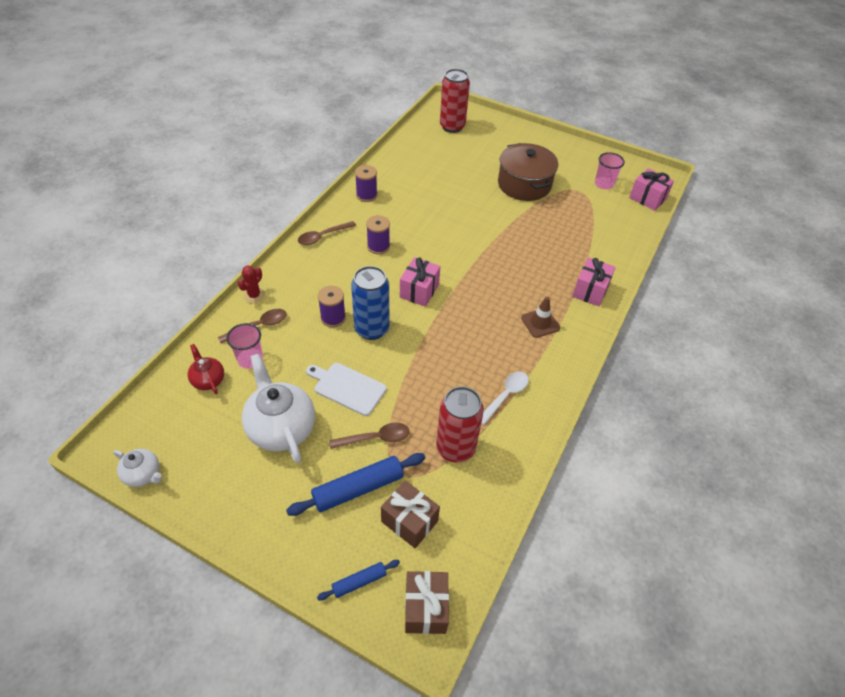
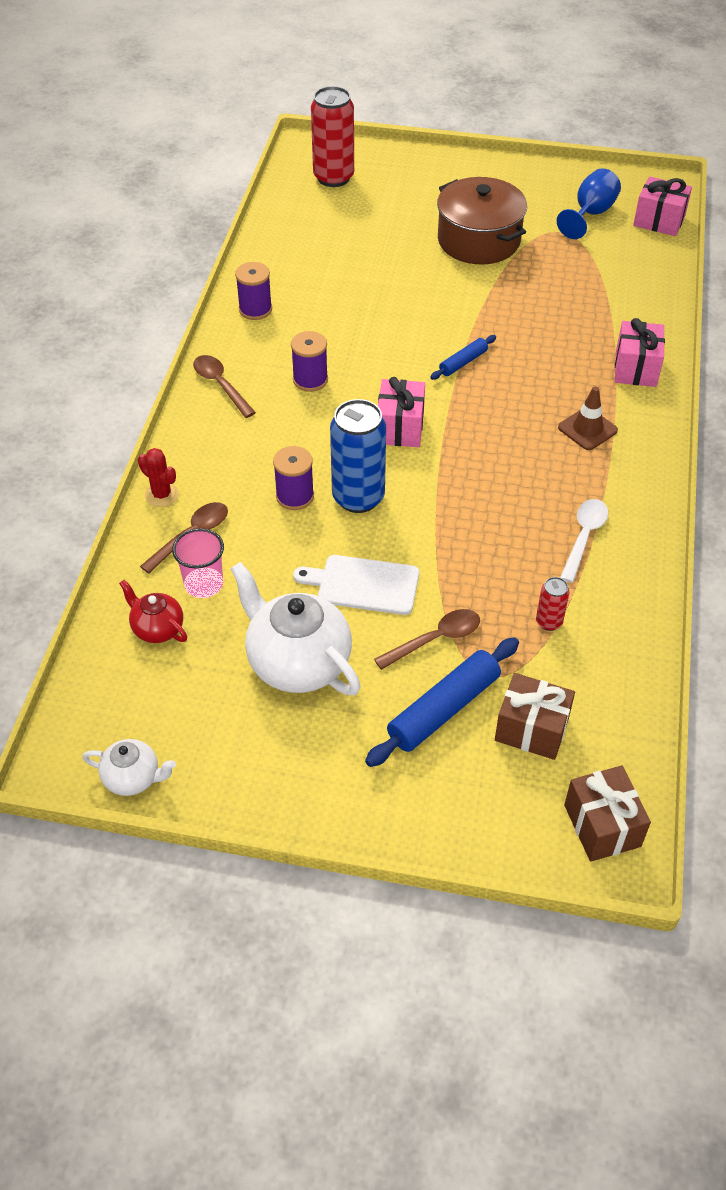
camera: 15 degrees left, 0 degrees up
(254, 295) = (161, 495): red cactus -> red cactus turned 60 degrees counterclockwise
(323, 236) = (221, 385): brown spoon -> brown spoon turned 105 degrees clockwise
(359, 582) = (502, 821): blue rolling pin -> blue rolling pin (463, 362)
(455, 448) = (549, 622): red can -> red can, size x0.48
(604, 184) = (590, 214): pink cup -> blue goblet

